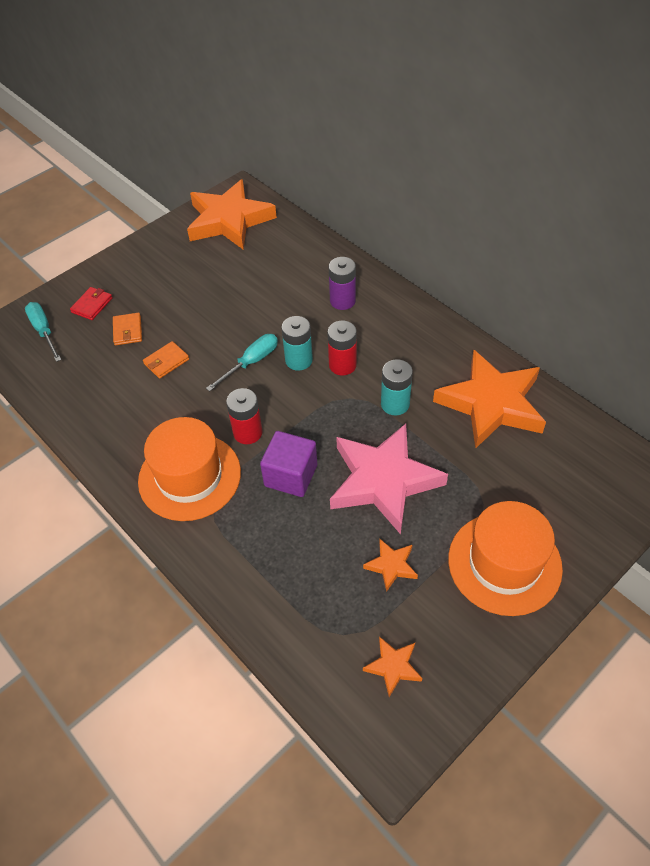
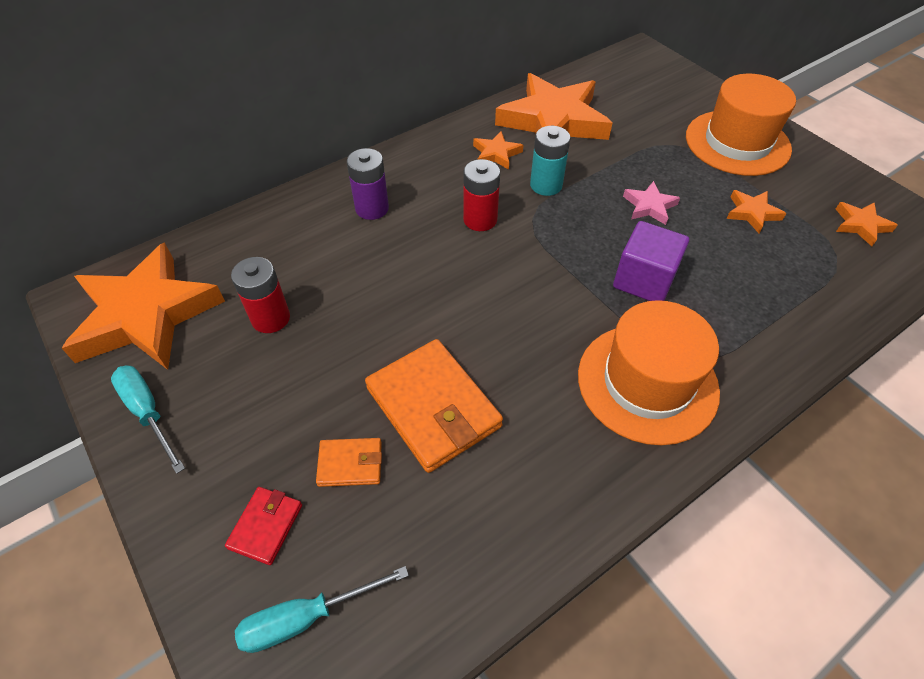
camera: 85 degrees left, 0 degrees up
(92, 305) = (266, 526): red wallet -> red wallet turned 75 degrees clockwise
(166, 361) = (433, 407): orange wallet -> orange wallet, size x2.02
(248, 432) = (577, 316): red battery -> red battery (270, 318)
(251, 362) = (457, 305): turquoise screwdriver -> turquoise screwdriver (148, 412)
(299, 360) = (463, 258): turquoise battery -> none
(383, 481) = (649, 206): pink star -> pink star, size x0.43
(429, 366) = (496, 154): none -> orange star

